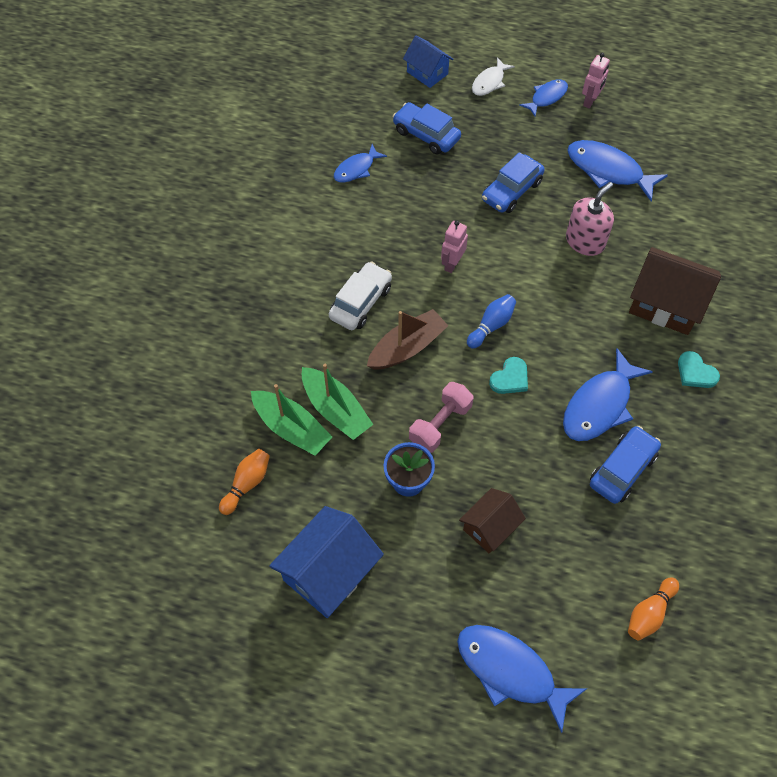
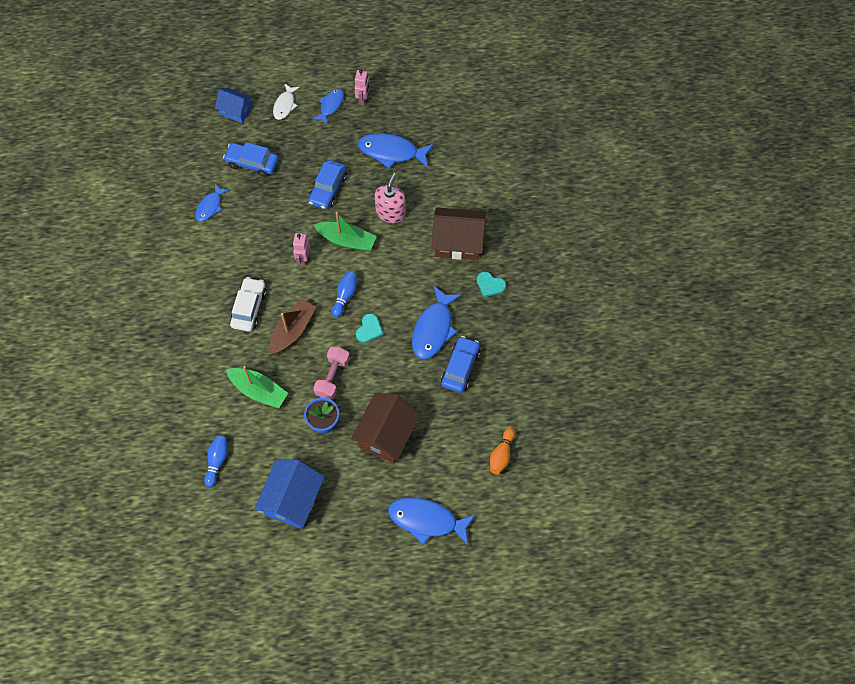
camera: 20 degrees left, 5 degrees up
(247, 484) = (217, 461): orange bowling pin -> blue bowling pin
(291, 428) = (233, 413): green boat -> green boat (347, 240)
(490, 527) = (386, 435): brown house -> brown house, size x1.65

